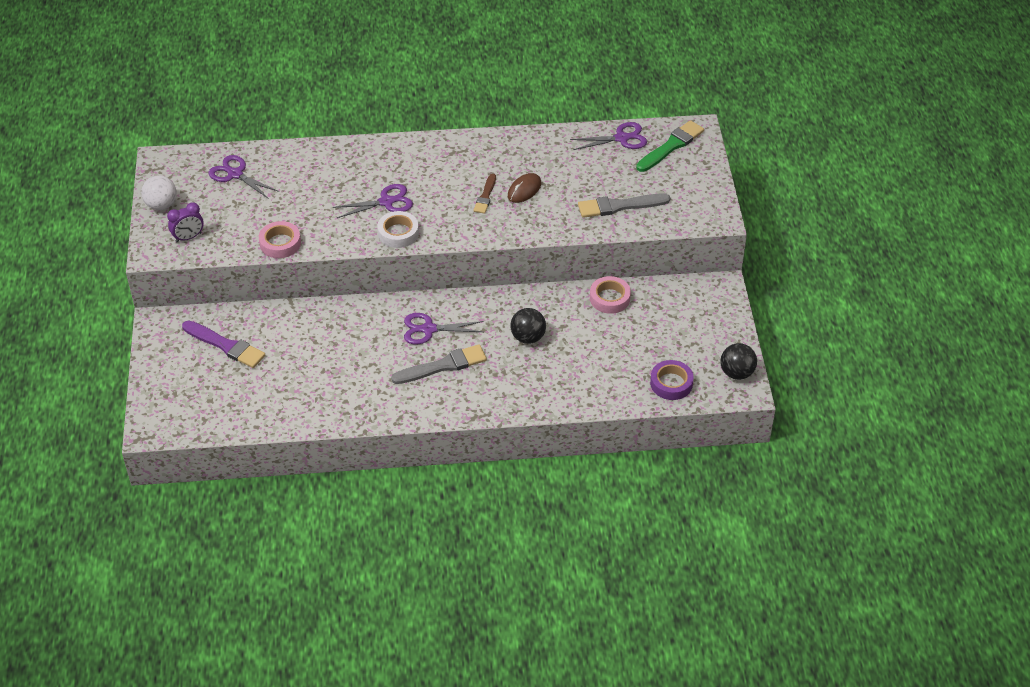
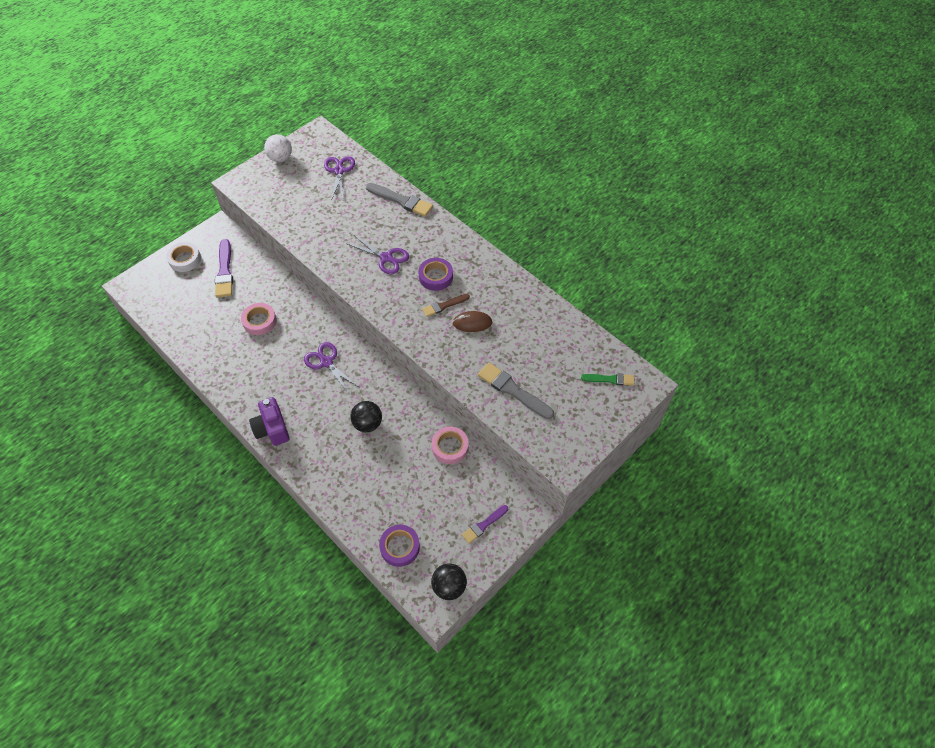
camera: 50 degrees right, 10 degrees up
(188, 237) = (264, 188): purple clock -> none
(280, 243) = (298, 233): pink tape -> pink tape (260, 321)
(398, 233) = (363, 284): white tape -> white tape (185, 259)
(443, 366) = (300, 393): grey brush -> grey brush (401, 200)
(447, 183) = (436, 277): none -> purple tape
(461, 405) = (272, 429): none -> purple camera
(621, 138) = (585, 343): purple scissors -> none
(671, 146) = (610, 379): green brush -> green brush, size x0.61
(704, 320) = (484, 525): none -> purple brush

